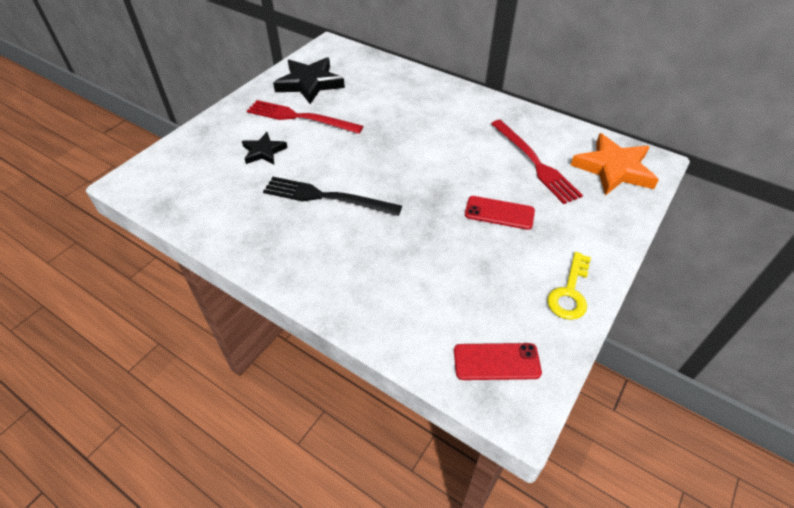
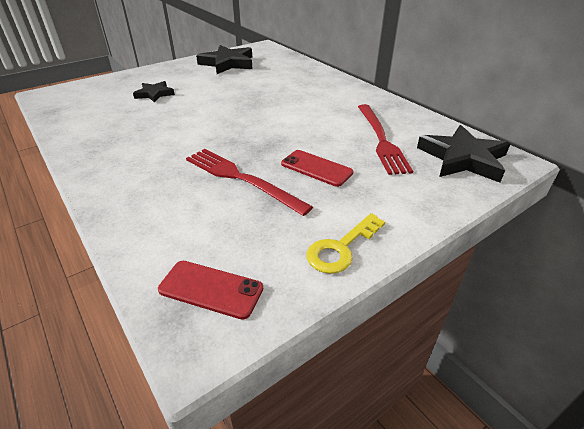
camera: 20 degrees right, 10 degrees down
(300, 117) = (201, 80): red fork -> red fork (241, 179)
(326, 197) = (173, 128): black fork -> none
(613, 169) = (462, 158): orange star -> black star

